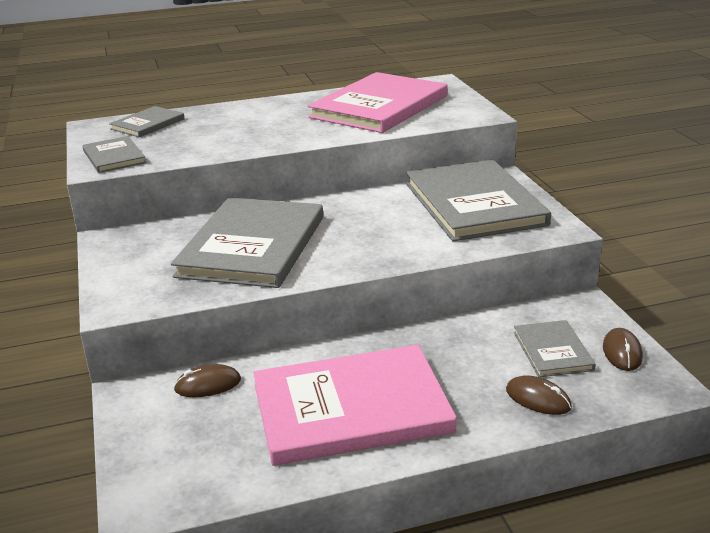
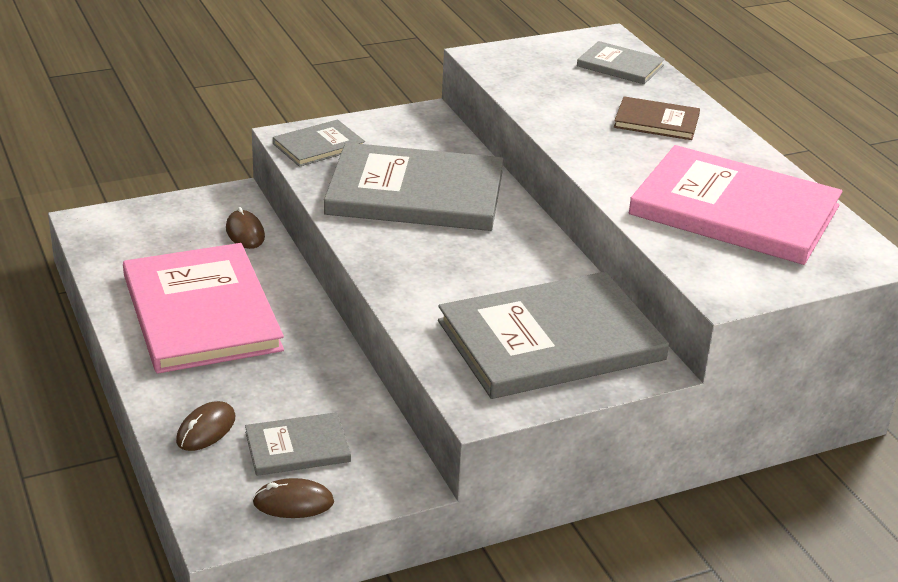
camera: 80 degrees right, 5 degrees up
(114, 157) = (515, 60): grey book -> grey book (318, 146)
(247, 118) = (656, 121): none -> brown book

